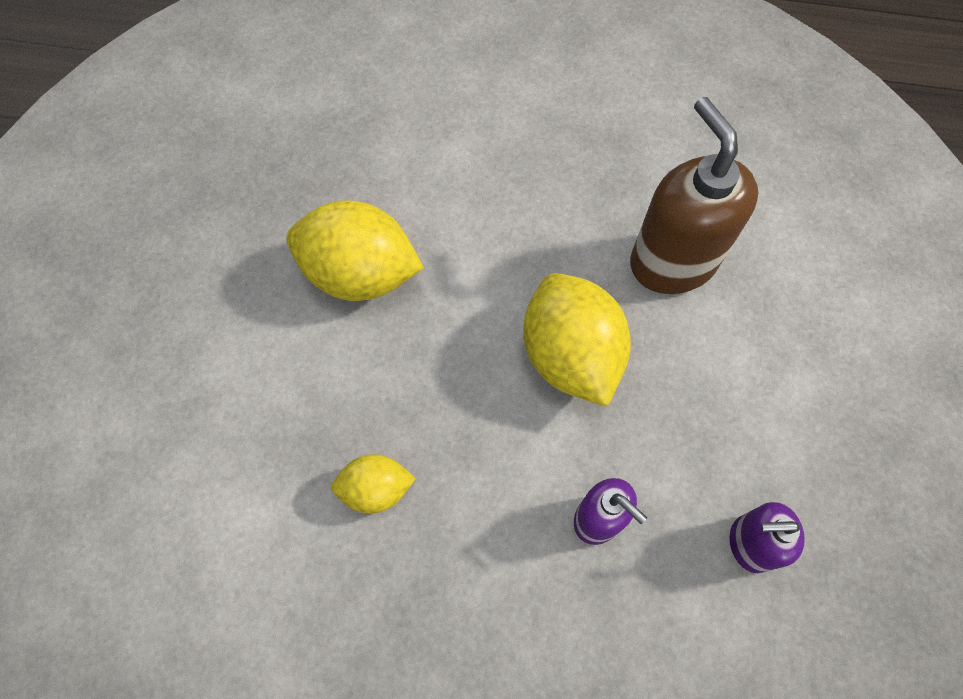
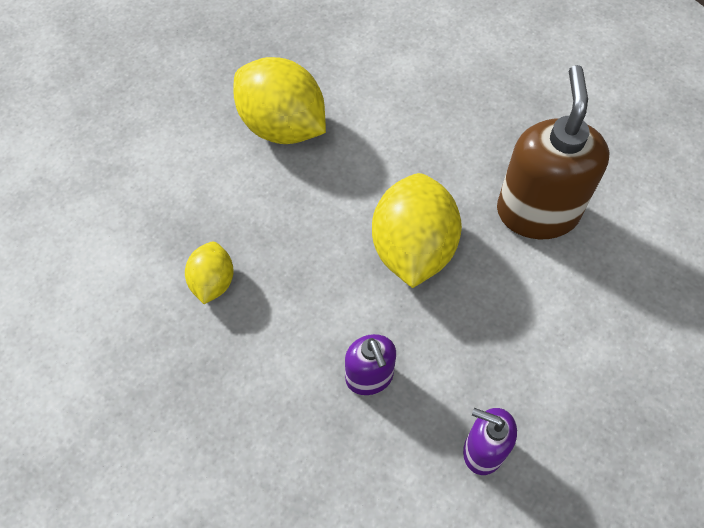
camera: 25 degrees right, 5 degrees down
(376, 489) = (212, 282): yellow lemon -> yellow lemon turned 75 degrees clockwise

